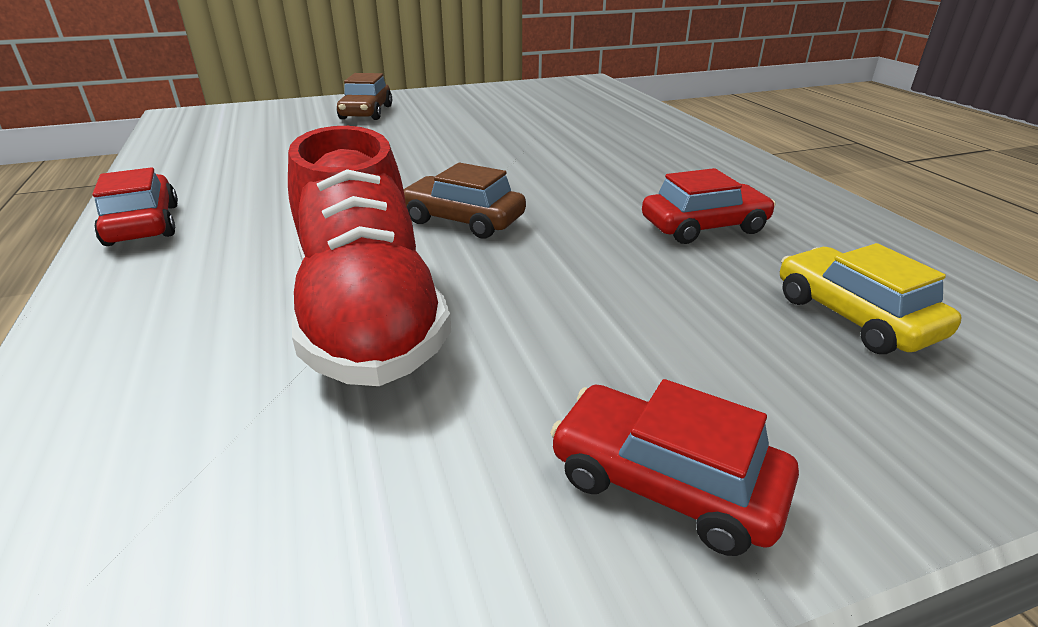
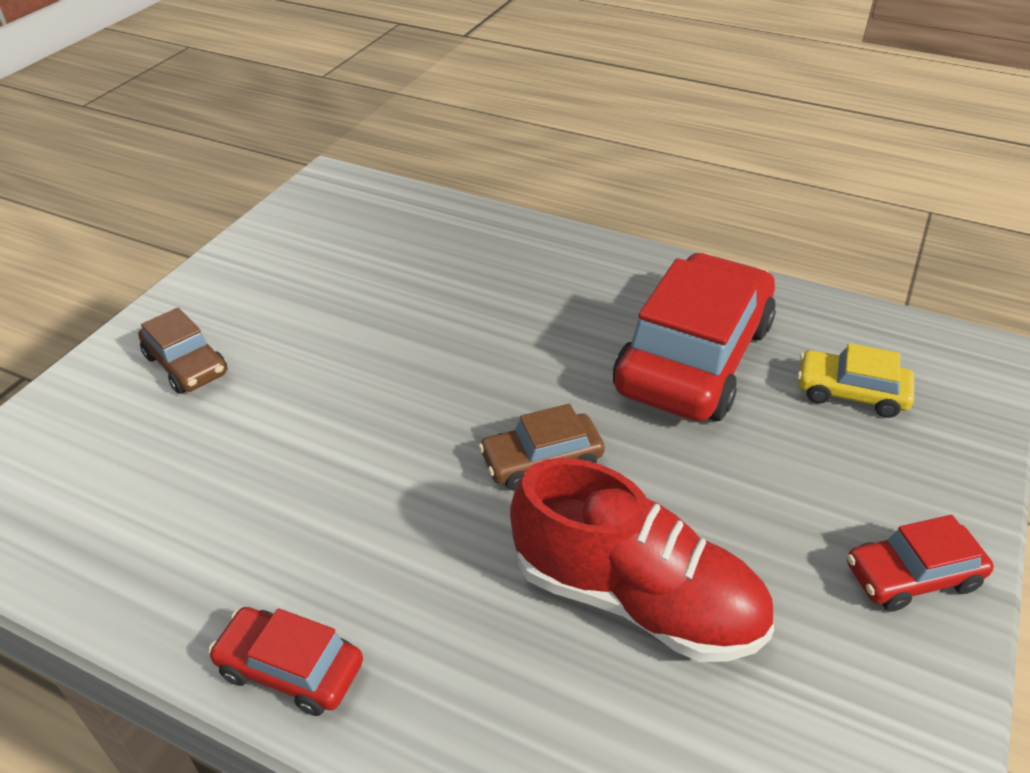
camera: 45 degrees left, 10 degrees up
(704, 227) = (693, 358): red car -> red car, size x2.08

